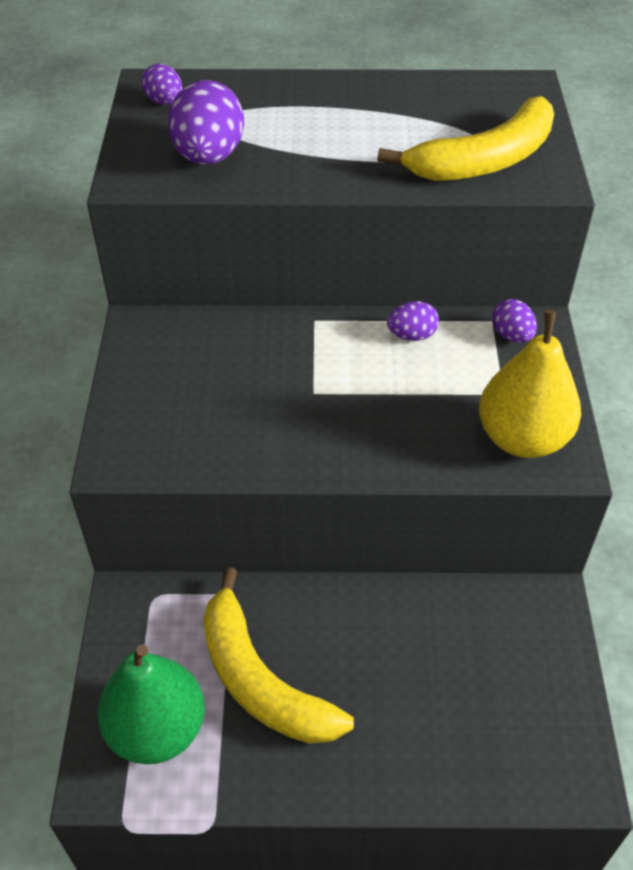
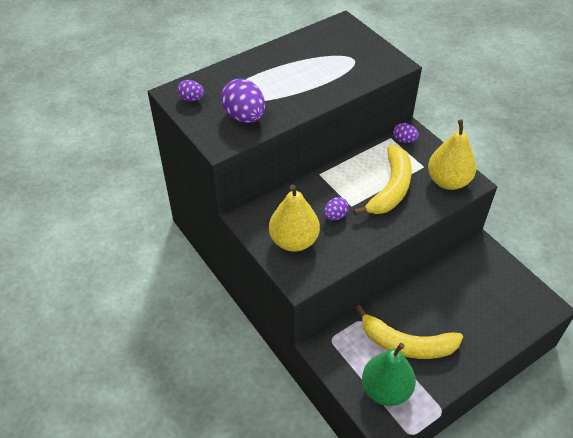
camera: 35 degrees left, 0 degrees up
(170, 397) = (294, 241): none -> yellow pear
(412, 335) = (366, 160): purple egg -> purple egg (335, 216)
(484, 160) = (362, 66): yellow banana -> yellow banana (390, 188)

